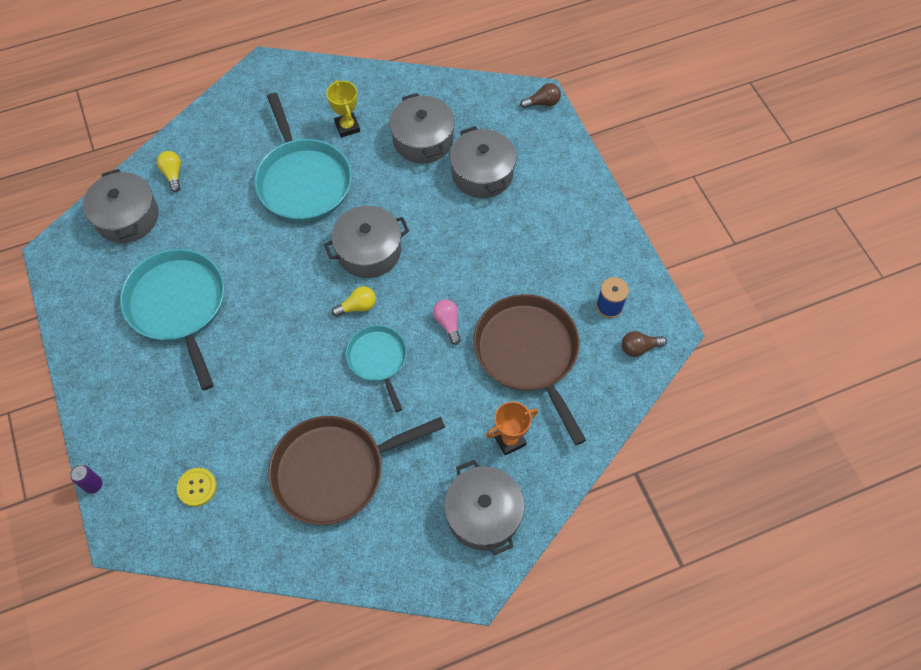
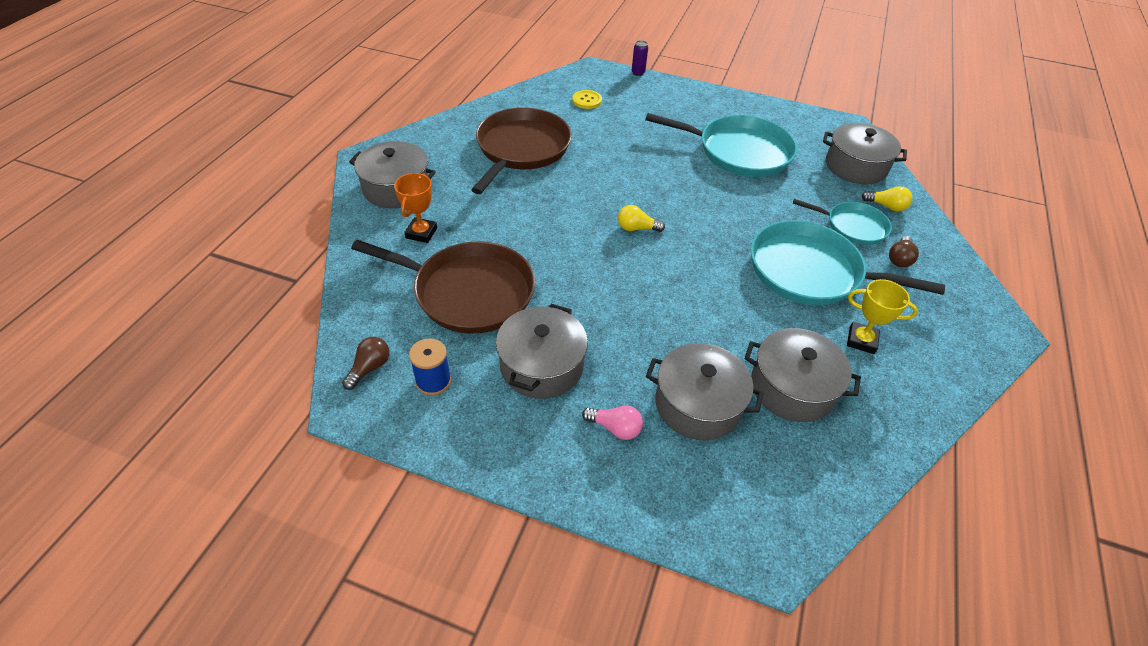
camera: 130 degrees right, 15 degrees down
(357, 306) = (636, 228): yellow light bulb -> yellow light bulb turned 75 degrees clockwise
(369, 251) = (685, 265): grey pot -> grey pot (541, 365)
(378, 359) = (576, 211): turquoise pan -> turquoise pan (852, 226)
(448, 323) = (558, 265): pink light bulb -> pink light bulb (615, 428)
(542, 103) = (757, 553): brown light bulb -> brown light bulb (899, 259)

